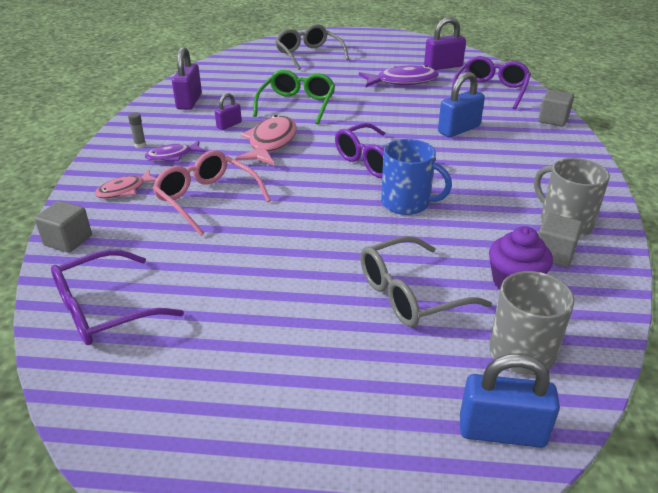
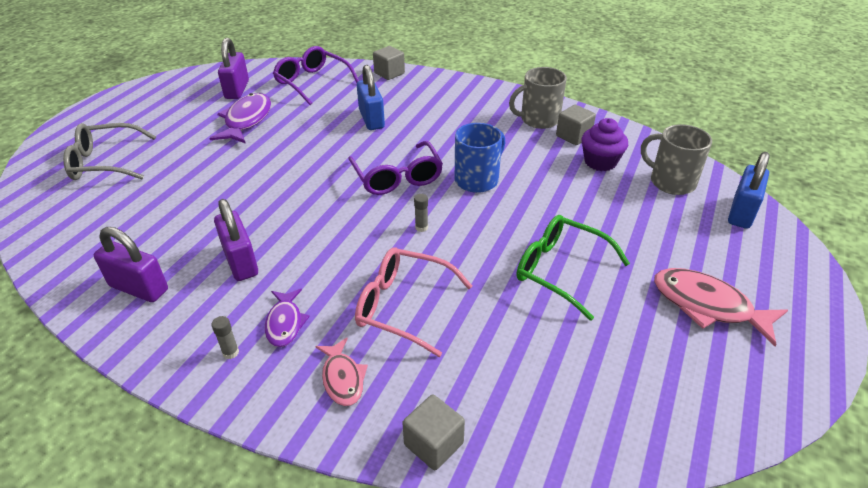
camera: 70 degrees left, 5 degrees up
(104, 310) = (578, 413): purple glasses -> none
(206, 199) = (403, 306): pink glasses -> pink glasses turned 45 degrees clockwise
(229, 125) = (241, 262): purple padlock -> purple padlock, size x1.74
(271, 143) = (311, 237): pink fish -> pink fish (707, 306)
(297, 105) = (235, 199): green glasses -> green glasses (560, 270)
(311, 187) = (421, 227): none -> grey glue stick
(410, 294) = (602, 212): grey glasses -> none

